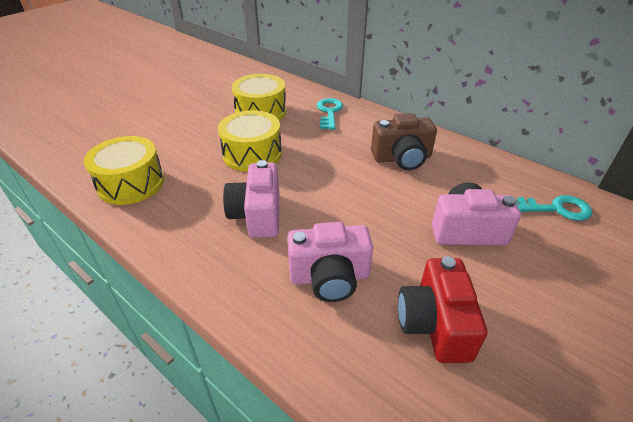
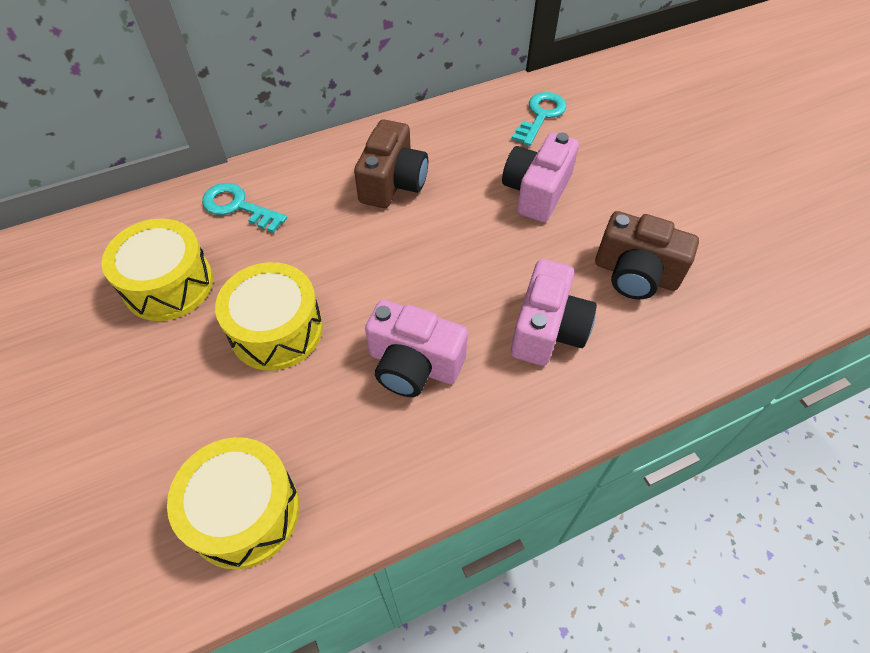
camera: 65 degrees left, 15 degrees up
(434, 324) = (635, 274): red camera -> brown camera

